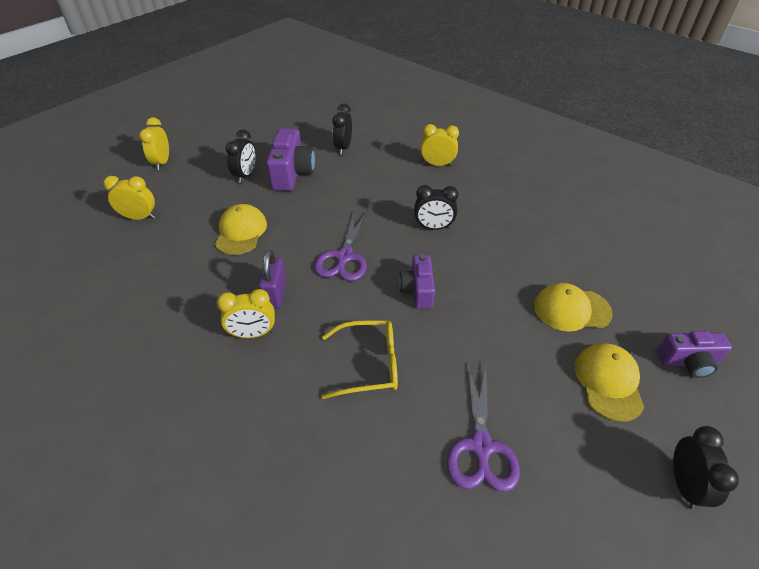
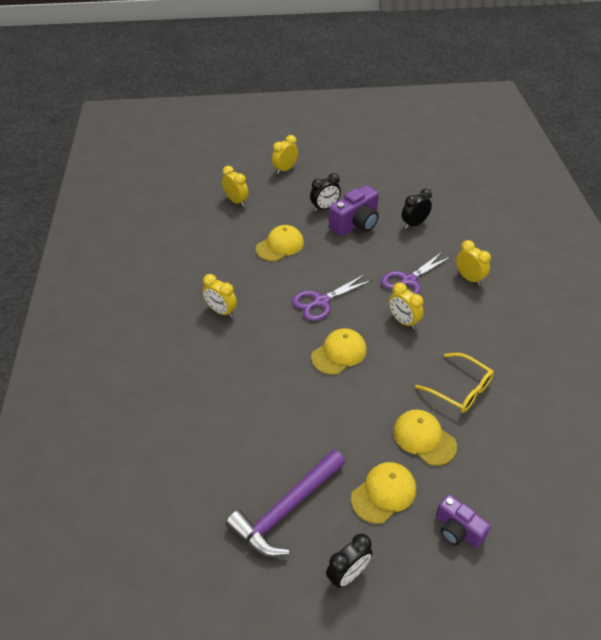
camera: 45 degrees right, 0 degrees up
(276, 294) = (256, 297): purple padlock -> none
(368, 364) = (259, 372): yellow glasses -> yellow glasses (459, 389)
(417, 290) = (339, 353): purple camera -> yellow cap
(433, 227) = (403, 321): black clock -> yellow clock
(481, 446) = (264, 458): purple scissors -> purple scissors (408, 281)
(563, 477) = (286, 509): none -> purple hammer

